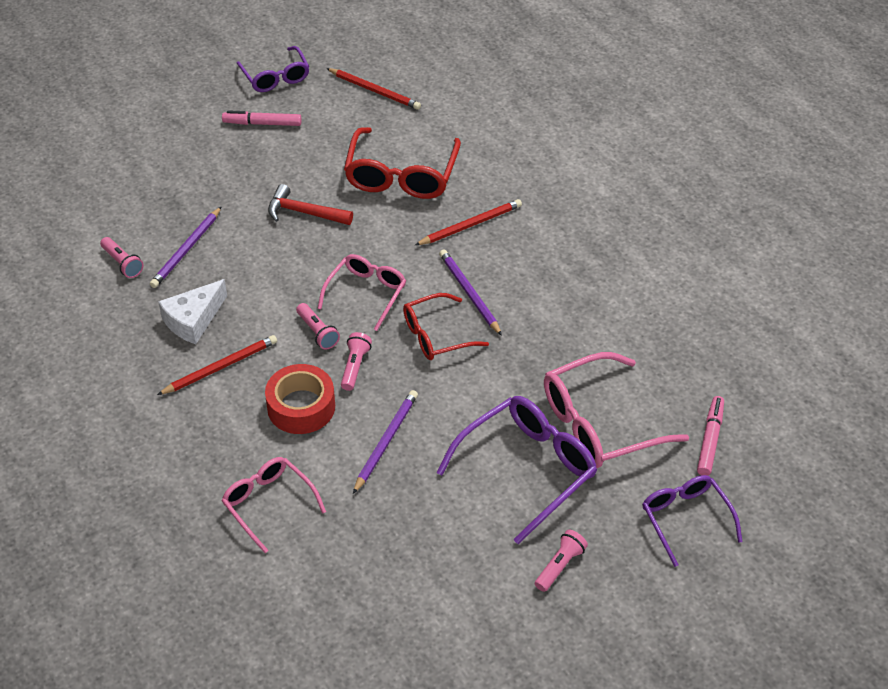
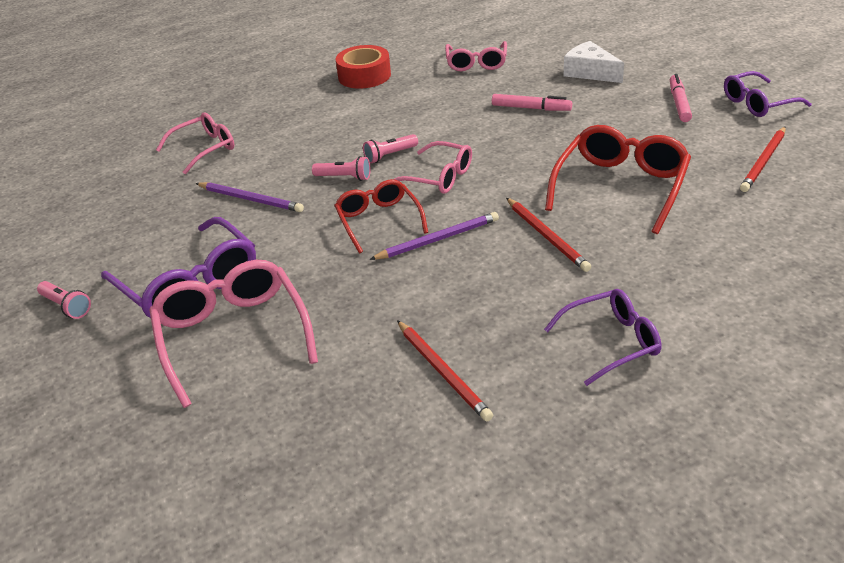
camera: 95 degrees right, 10 degrees down
(123, 263) = (476, 63): pink flashlight -> pink glasses
(186, 250) = (494, 86): purple pencil -> none
(193, 320) = (410, 98): white cheese -> white cheese (590, 72)
(220, 367) = (355, 115): red pencil -> red pencil (443, 372)
(301, 407) = (302, 154): red tape -> red tape (364, 76)
(304, 212) = (551, 136): red hammer -> none
(401, 175) = (621, 187): red glasses -> red glasses turned 105 degrees clockwise
(685, 519) = (77, 402): purple glasses -> purple glasses (611, 342)
(710, 440) = (180, 431): pink marker -> pink marker (531, 108)

